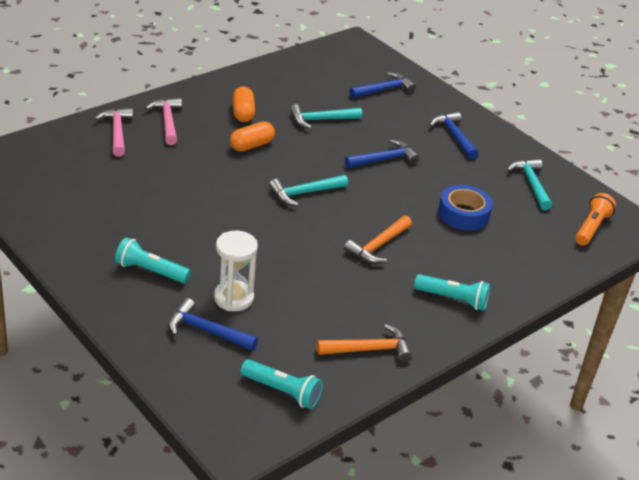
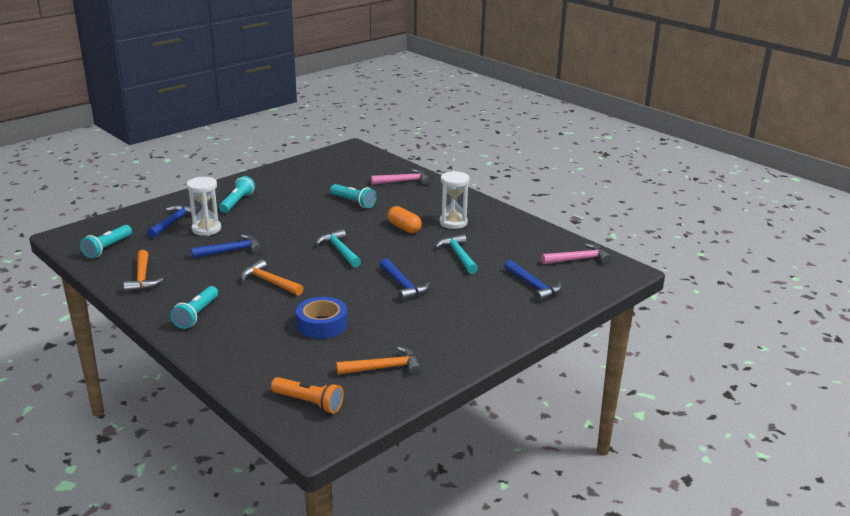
camera: 90 degrees right, 10 degrees down
(167, 121) = (426, 196): pink hammer -> pink hammer (578, 259)
(172, 174) = (353, 202): none -> turquoise flashlight
(243, 113) = (453, 223): orange capsule -> white hourglass
(454, 136) = (461, 324): blue hammer -> blue hammer (231, 251)
(531, 184) = (384, 368): turquoise hammer -> orange hammer

